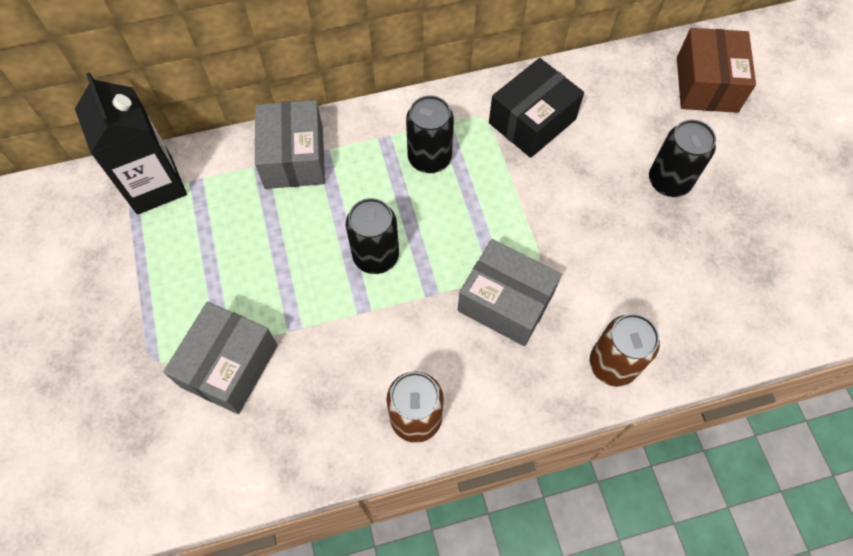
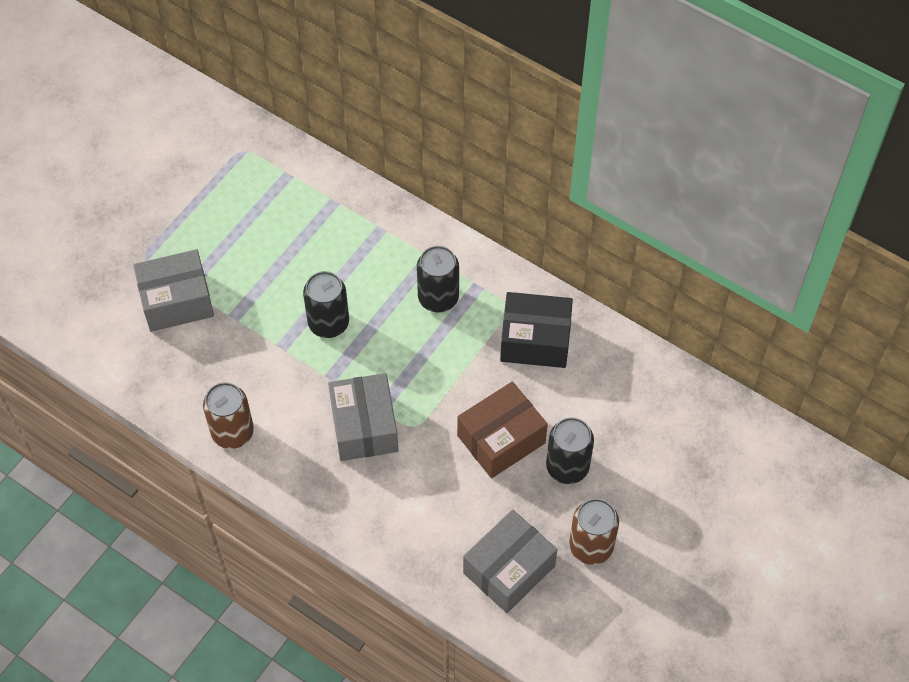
camera: 50 degrees right, 5 degrees down
(154, 185) = (263, 154): black carton -> none
(294, 157) = (360, 216): grey box -> grey box (509, 569)
(612, 364) = (375, 525): brown can -> brown can (591, 546)
(707, 84) = (691, 437): brown box -> brown box (501, 439)

